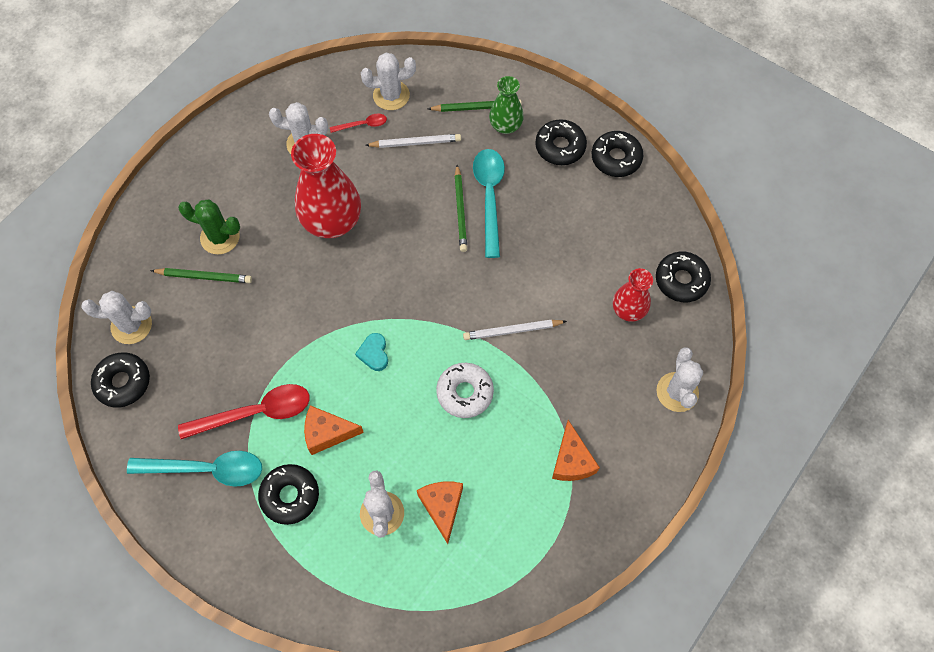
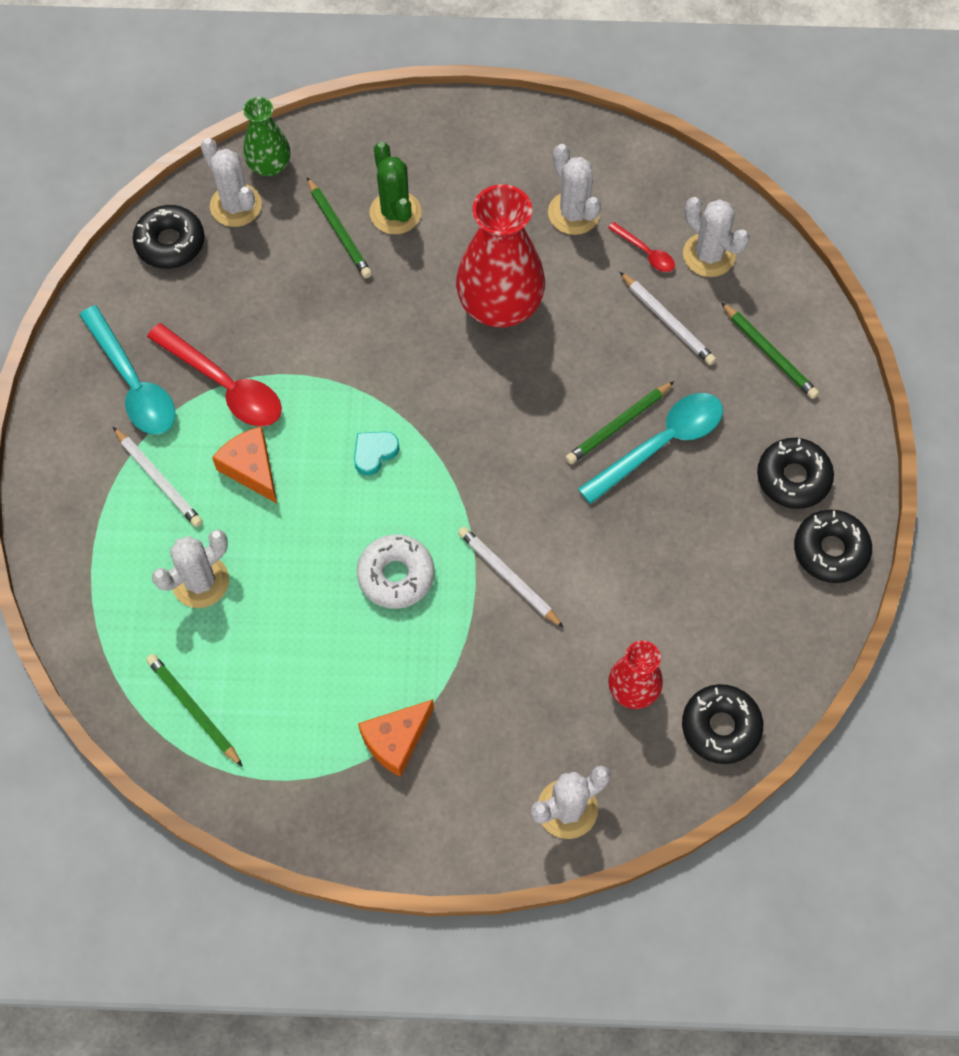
camera: 55 degrees right, 0 degrees up
(290, 496) = (159, 480): black donut -> white pencil
(442, 507) = (248, 638): orange cheese -> none
(467, 572) = (194, 709): none -> green pencil
(505, 126) = (771, 400): green vase -> green vase (269, 165)

